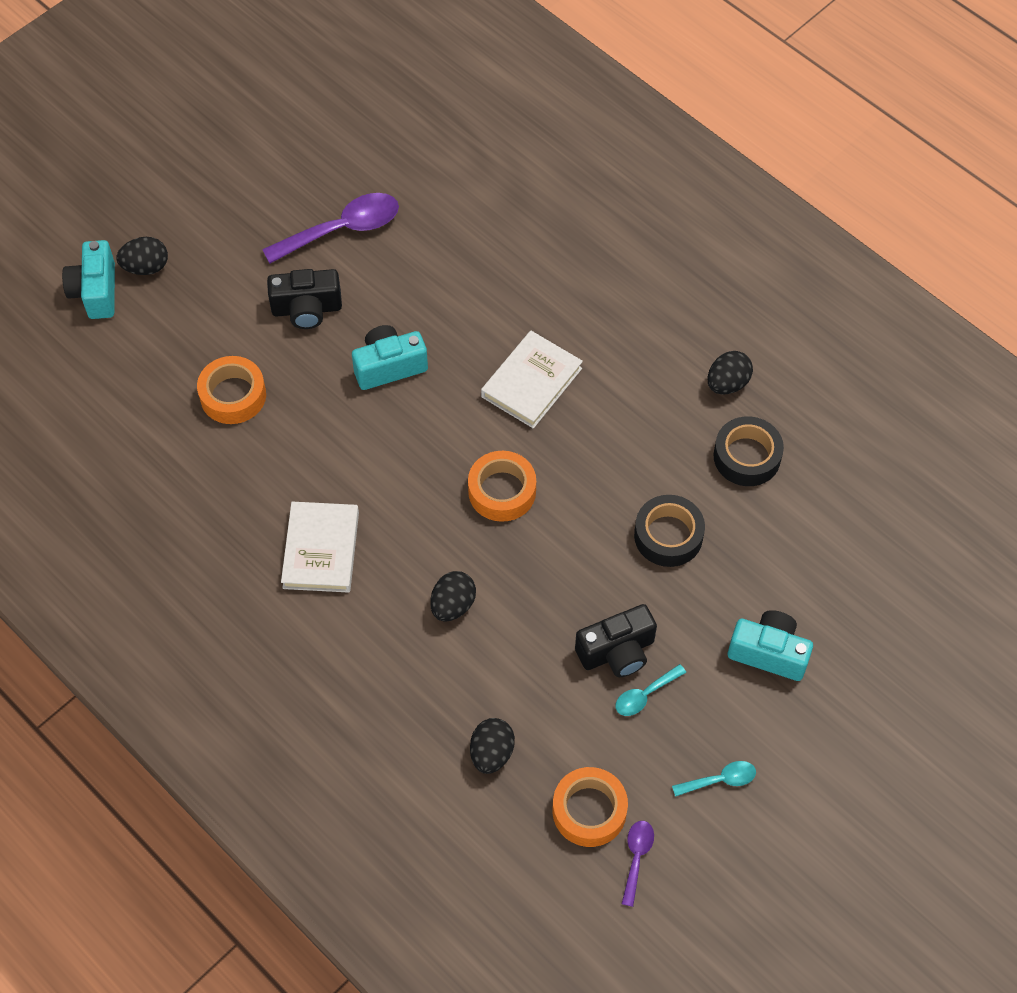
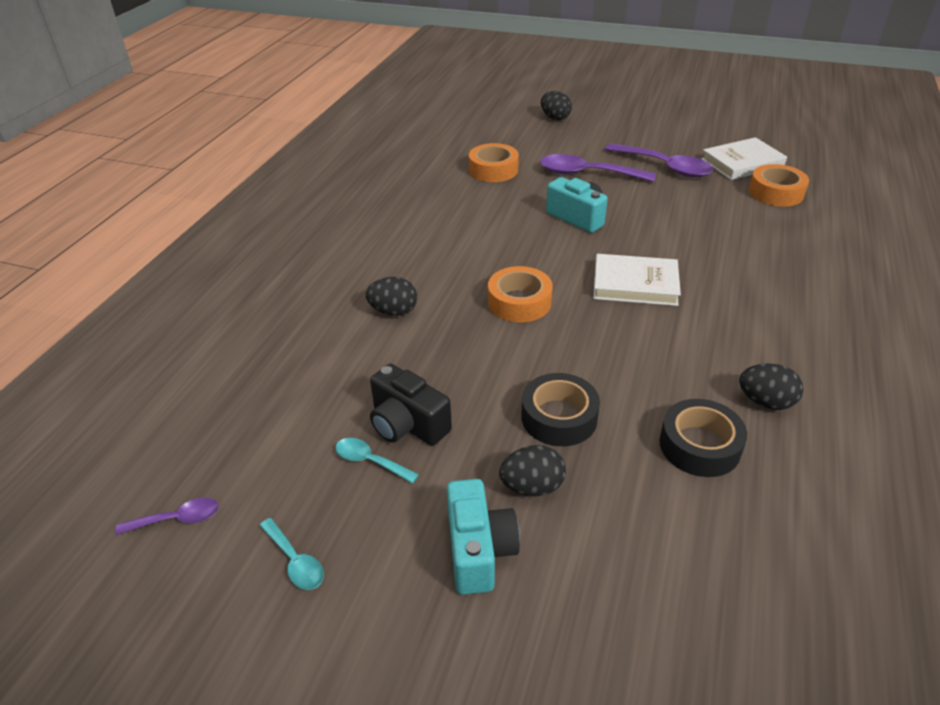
camera: 65 degrees right, 20 degrees down
(96, 291) = (521, 110): turquoise camera -> none
(307, 309) = (587, 174): black camera -> purple spoon
(321, 550) = (400, 237): white book -> white book (742, 163)
(491, 753) = (261, 378): black egg -> black egg (532, 487)
(589, 811) = (222, 463): orange tape -> orange tape (776, 193)

